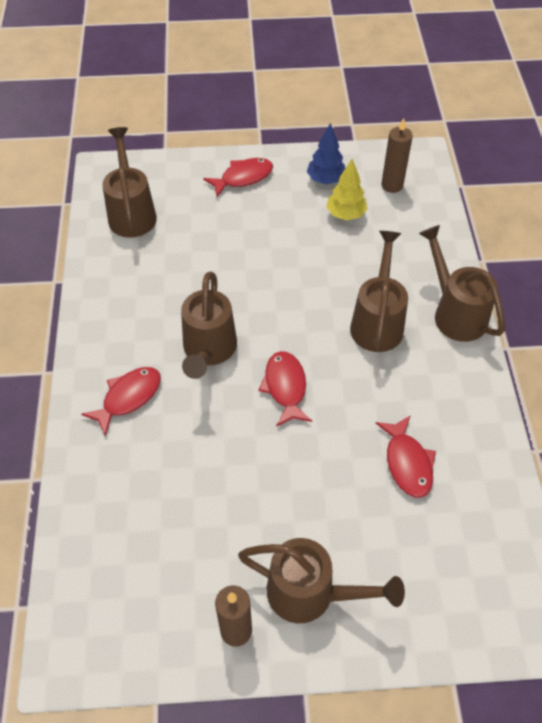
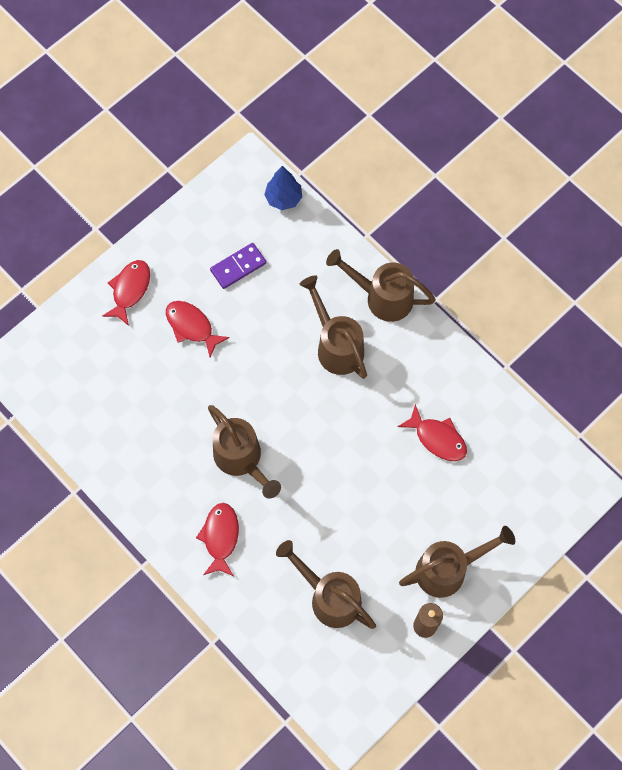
camera: 40 degrees left, 15 degrees up
(131, 213) = (74, 389): brown watering can -> brown watering can (330, 597)
(285, 387) = (317, 445): red fish -> red fish (192, 326)
(326, 180) = (196, 244): blue tree -> blue tree (283, 198)
(345, 214) = (238, 267): yellow tree -> purple domino
(392, 185) = (250, 212): brown candle -> none

